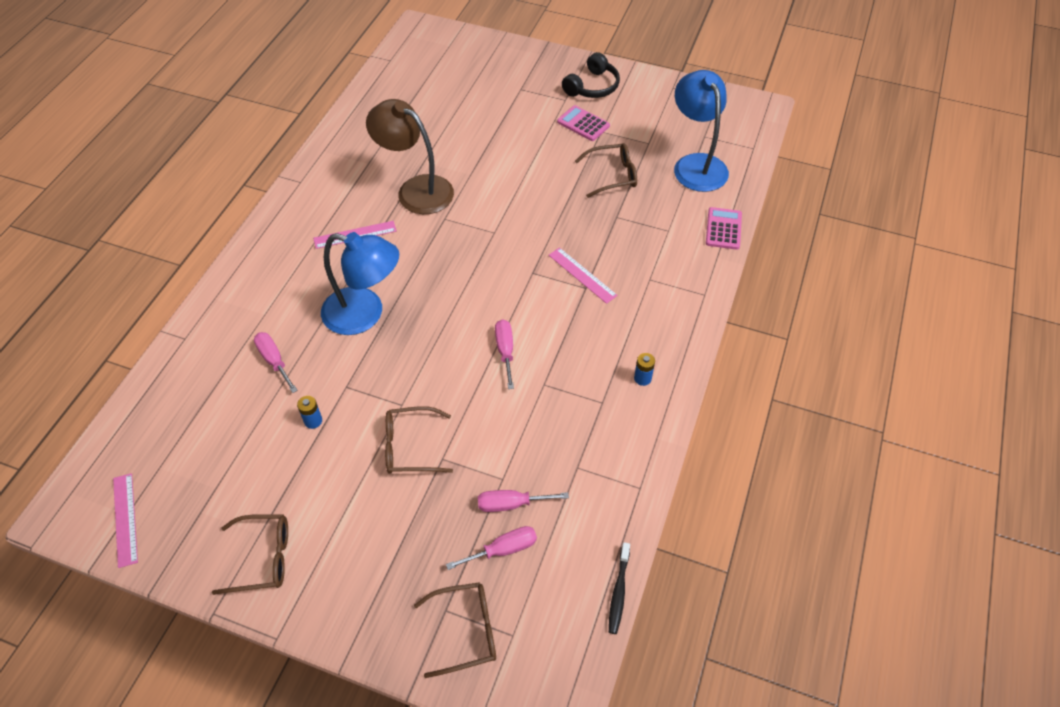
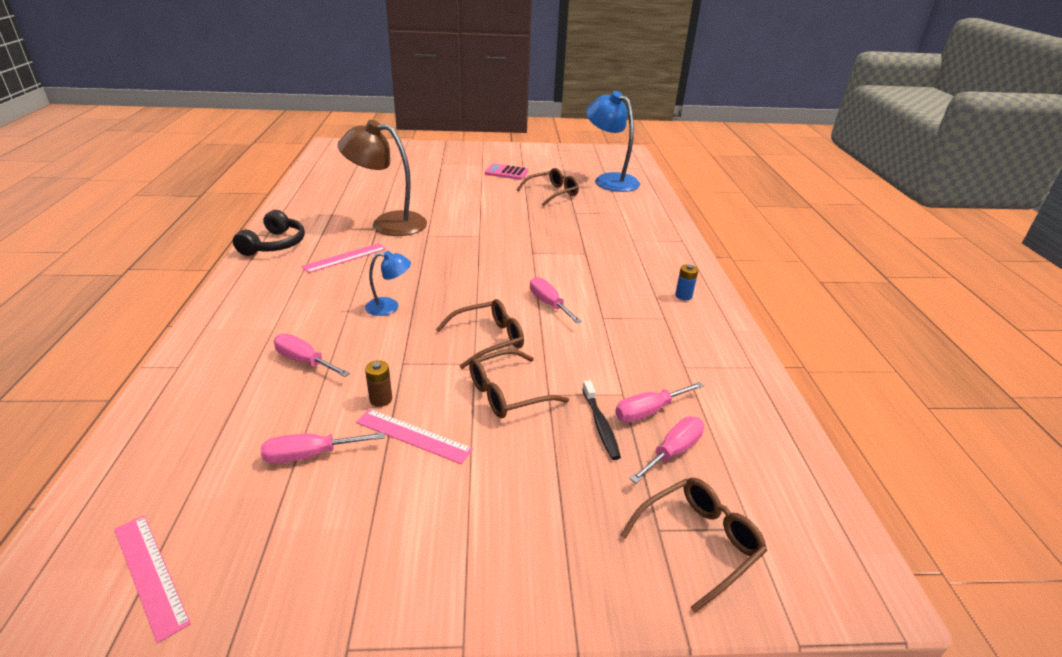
camera: 25 degrees left, 20 degrees down
(245, 458) = (310, 455): none -> pink screwdriver
(263, 558) = (390, 552): brown glasses -> brown glasses (488, 339)
(313, 421) = (381, 399): blue battery -> brown battery
(365, 314) = (389, 307): blue lamp -> blue lamp, size x0.49
(582, 275) = (576, 247): pink ruler -> pink ruler (413, 436)
(592, 87) = (498, 155): black headphones -> black headphones (275, 244)
(618, 592) = (814, 451): black toothbrush -> black toothbrush (600, 425)
(723, 229) = (661, 206): pink calculator -> none

